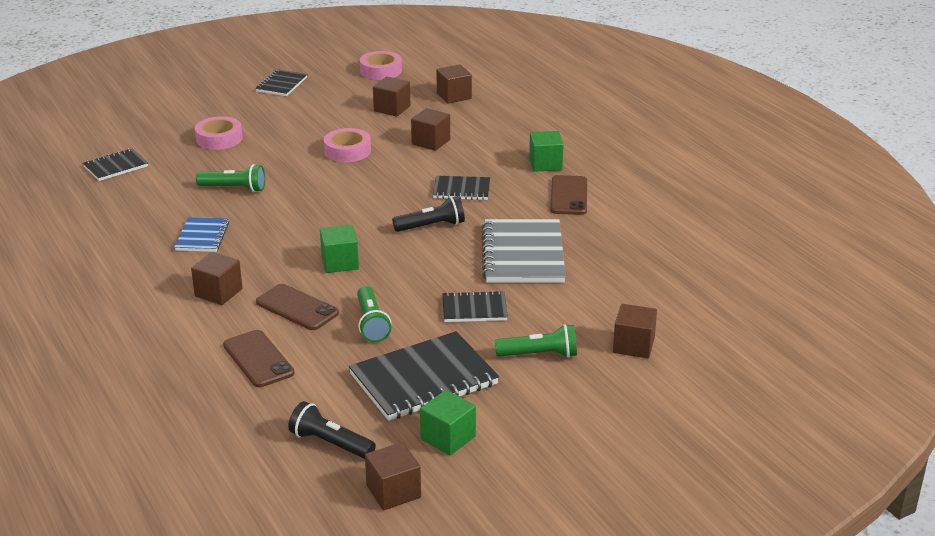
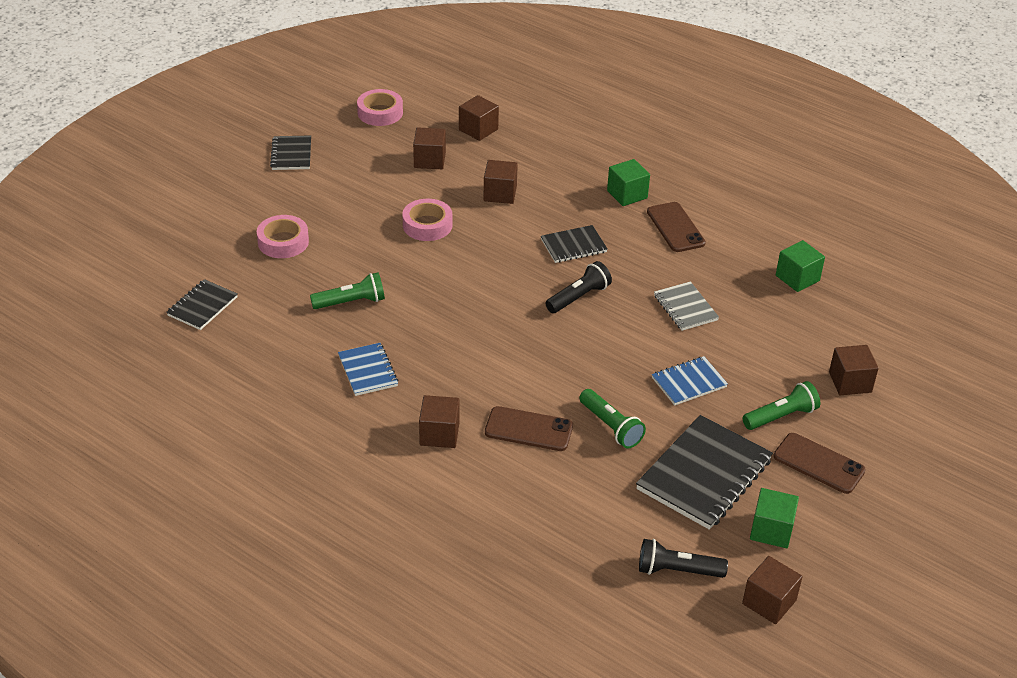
camera: 25 degrees left, 10 degrees up
(258, 359) = (539, 499): brown phone -> brown phone (818, 463)
(340, 262) = (527, 364): green cube -> green cube (797, 278)
(474, 309) = (689, 382): black notebook -> blue notebook
(523, 255) = (685, 308): grey notebook -> grey notebook, size x0.55

